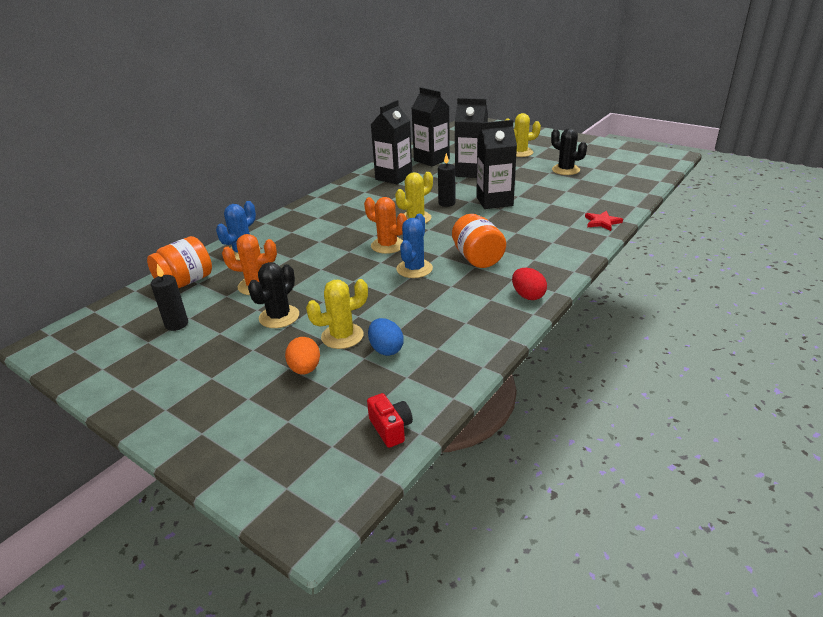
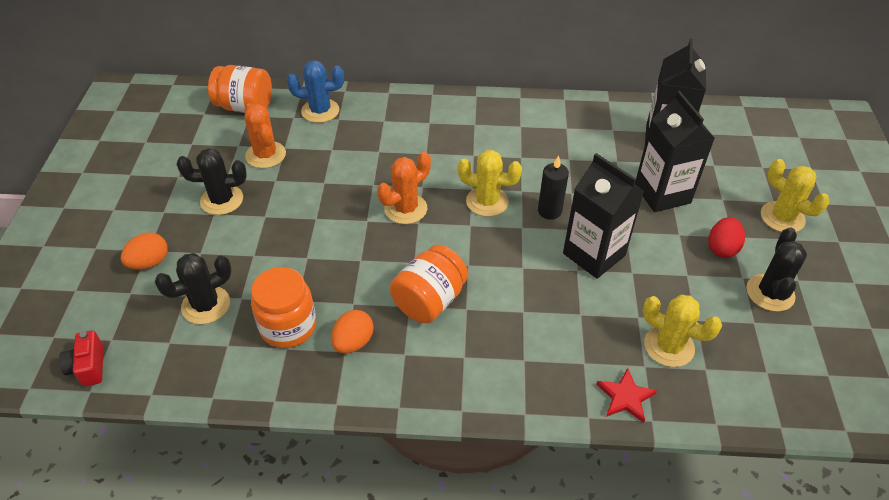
camera: 55 degrees right, 15 degrees up
(176, 324) = (177, 143): black candle -> none
(342, 336) = (212, 261): yellow cactus -> yellow cactus (669, 346)
(386, 349) = (206, 305): blue egg -> black cactus
(387, 245) = (405, 209): orange cactus -> orange cactus turned 45 degrees clockwise
(391, 428) = (88, 367): red camera -> red camera turned 135 degrees clockwise
(394, 177) = (580, 131): black carton -> none
(414, 269) = (369, 255): blue cactus -> none
(446, 316) = (288, 326): none -> orange jar
(486, 294) = (353, 342): none -> orange egg
(528, 296) = (372, 384): red egg -> red egg (722, 248)

